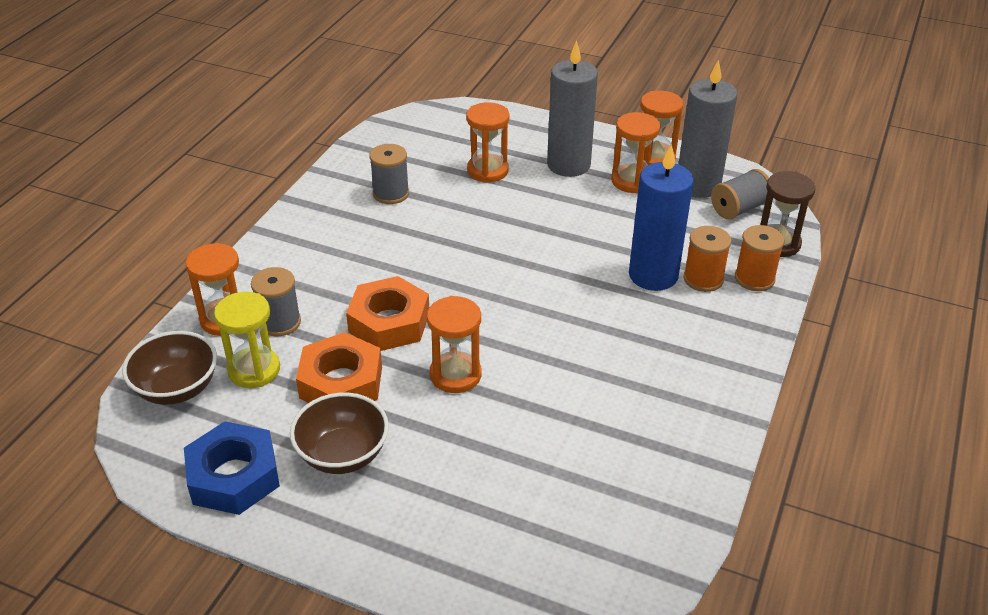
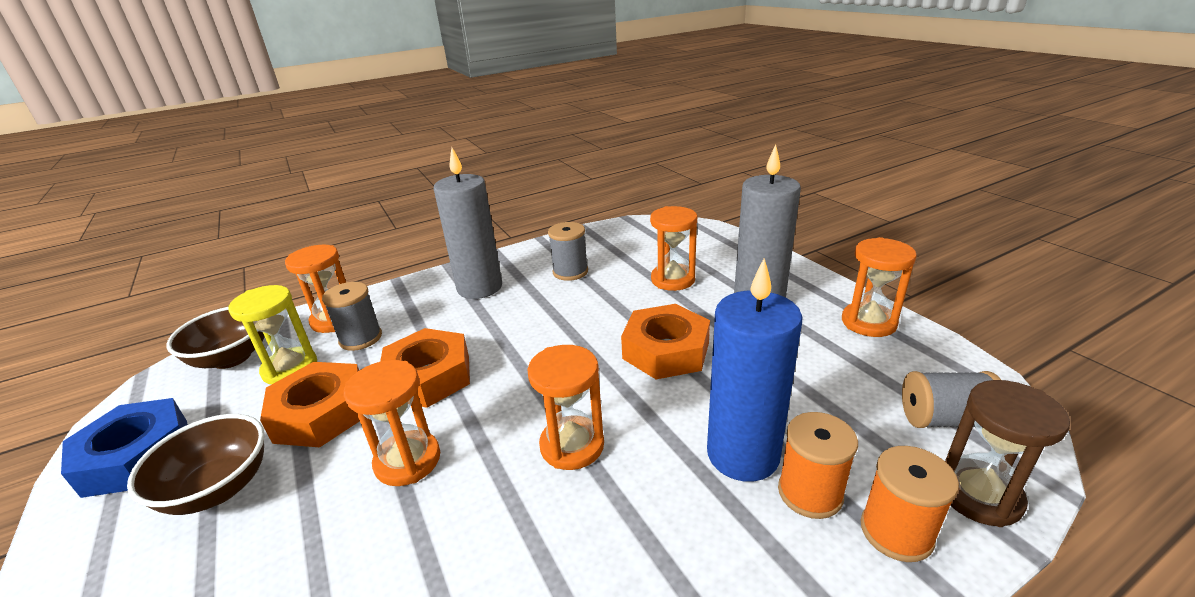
camera: 40 degrees right, 10 degrees down
(543, 230) = (666, 350): none -> orange nut
(632, 181) = (817, 336): orange hourglass -> orange hourglass (572, 445)
(698, 185) = (903, 370): grey candle -> grey candle (479, 287)

